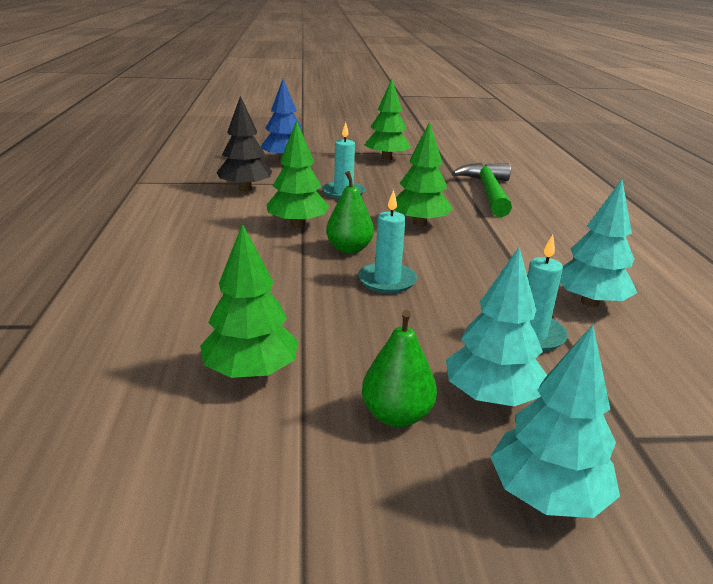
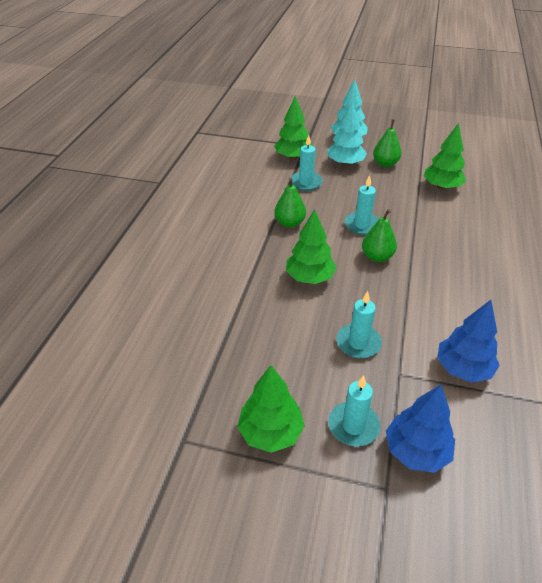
camera: 160 degrees left, 15 degrees up
(245, 189) = (463, 369): black tree -> blue tree
(297, 225) = (412, 293): green tree -> green tree (293, 157)
(331, 164) = (353, 426): none -> turquoise candle
(488, 192) = (209, 318): green hammer -> none
(494, 269) = (289, 223): none -> green pear
(590, 302) = (257, 193): turquoise tree -> none

